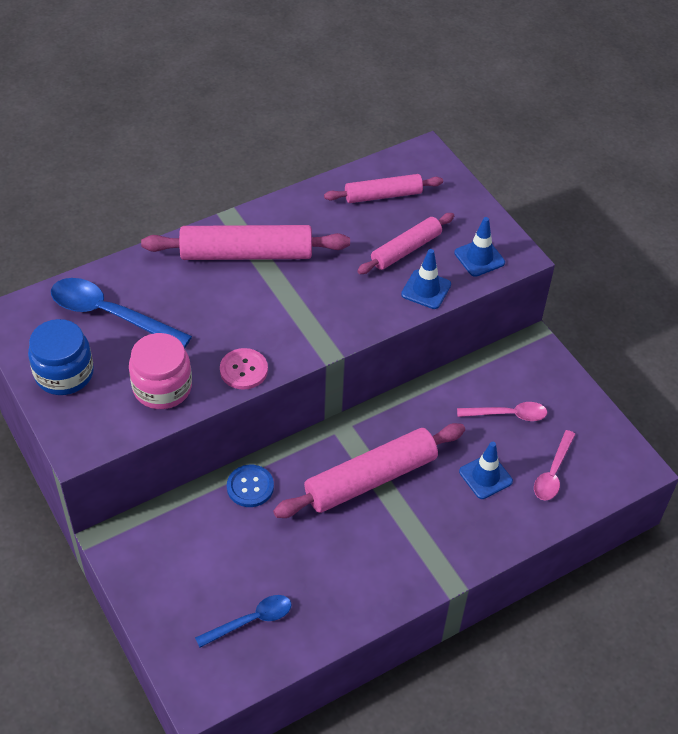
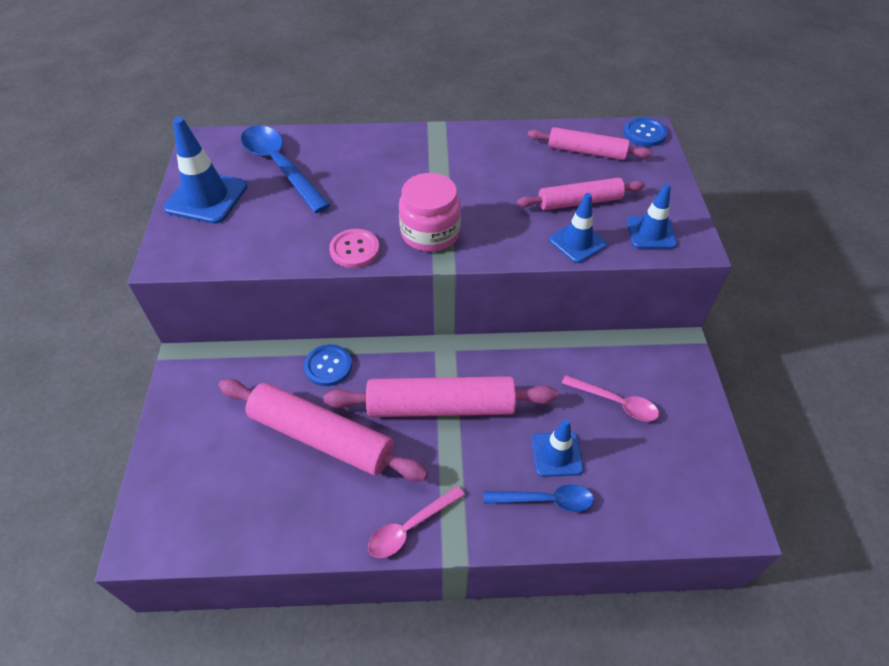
camera: 30 degrees right, 0 degrees up
(64, 373) = (206, 197): blue jar -> blue traffic cone
(162, 387) = (274, 237): pink jar -> pink jar (430, 233)
(246, 253) = (429, 158): pink rolling pin -> pink rolling pin (321, 436)
(251, 620) = (240, 491): blue spoon -> blue spoon (545, 500)
(422, 157) = (644, 133): none -> blue button
(553, 472) = (632, 482): pink spoon -> pink spoon (410, 527)

